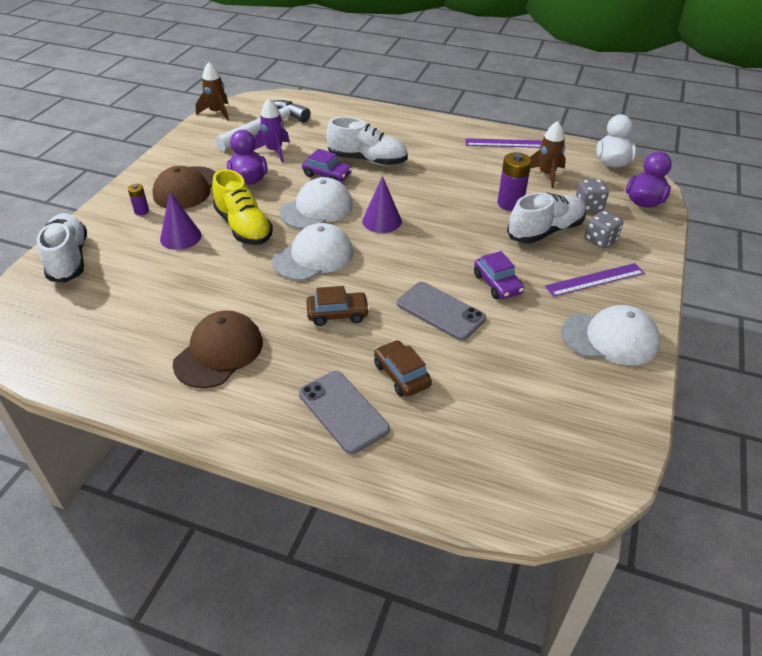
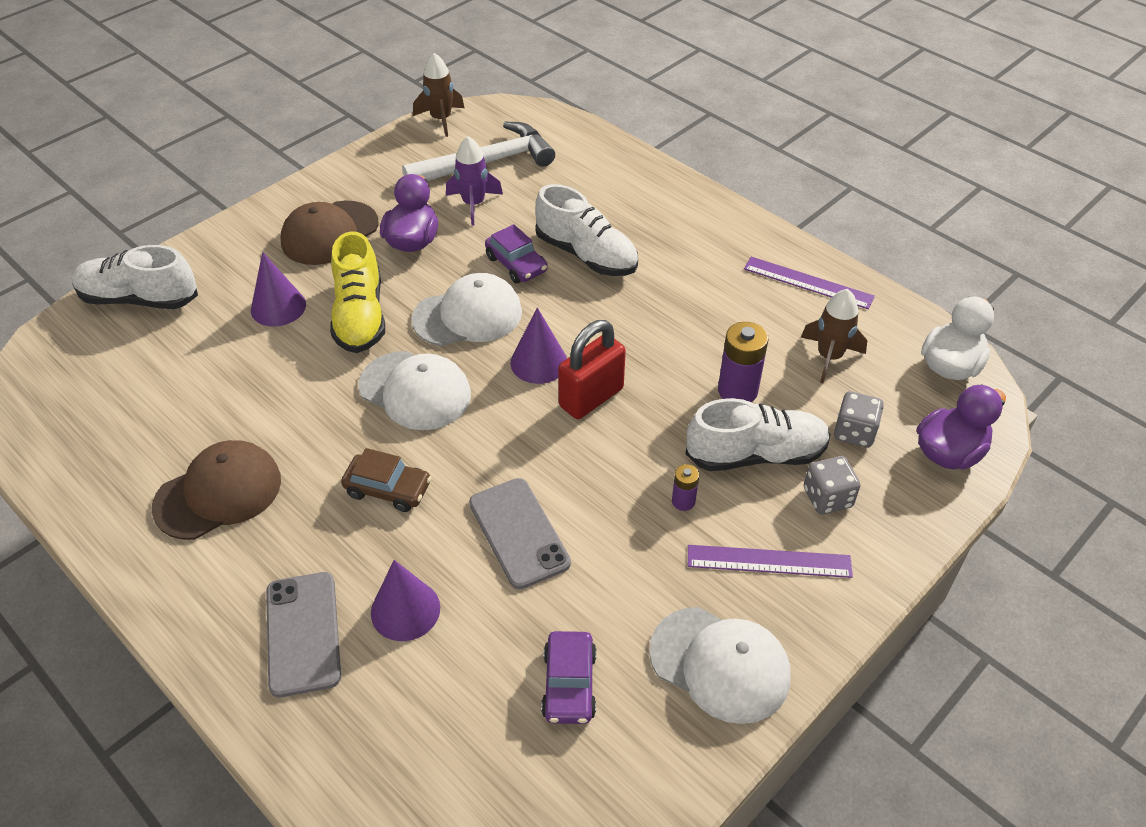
camera: 25 degrees right, 5 degrees up
(69, 259) = (139, 299): white shoe -> white shoe turned 90 degrees counterclockwise
(141, 211) = (258, 253): purple battery -> purple battery (683, 501)
(313, 257) = (415, 390): white cap -> white cap turned 45 degrees clockwise
(401, 375) = (405, 610): brown car -> purple cone
(428, 230) = (591, 397): none -> red padlock
(497, 284) = (624, 518): purple car -> purple car (569, 684)

